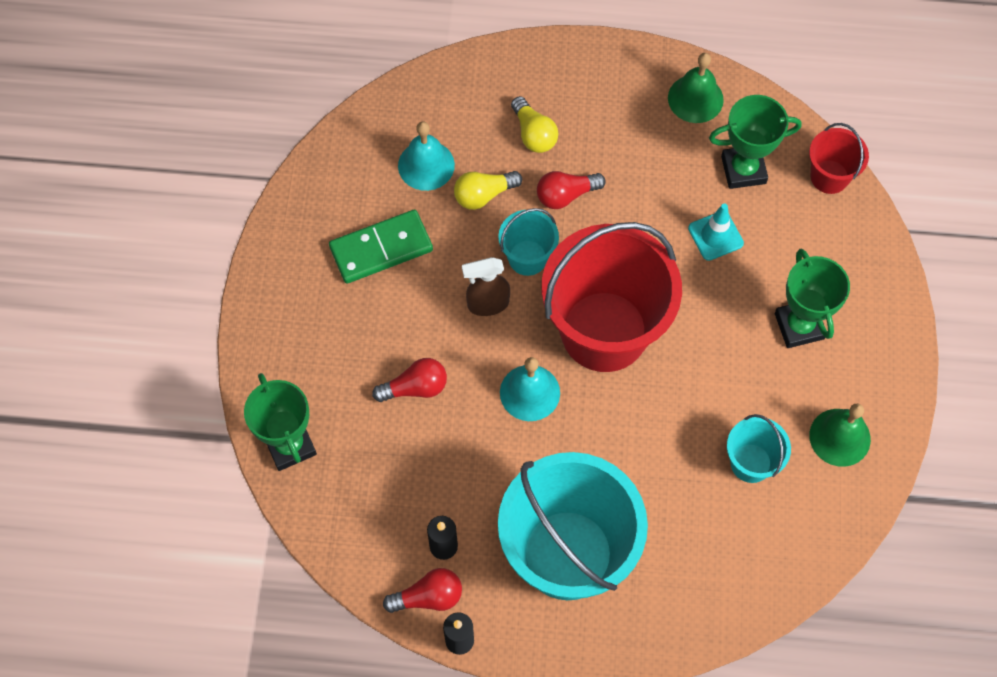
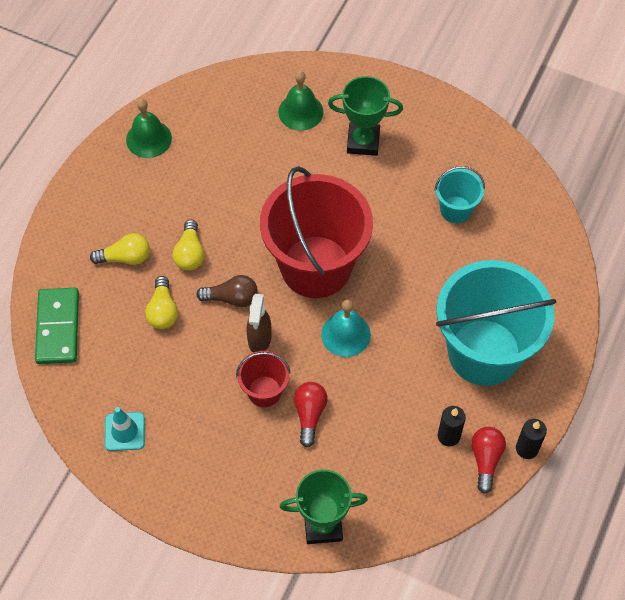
camera: 70 degrees left, 5 degrees down
(381, 249) = (177, 402): green domino -> green domino (58, 327)
(426, 165) = (116, 344): turquoise bell -> none
(527, 258) = (232, 298): turquoise bucket -> brown light bulb
(566, 195) = (190, 253): red light bulb -> yellow light bulb
(715, 236) = (269, 167): turquoise traffic cone -> turquoise traffic cone (124, 431)
(743, 170) = (223, 130): green trophy -> none
(829, 177) = (254, 80): red bucket -> red bucket (264, 391)
(839, 437) = (456, 149): green bell -> green bell (300, 111)

